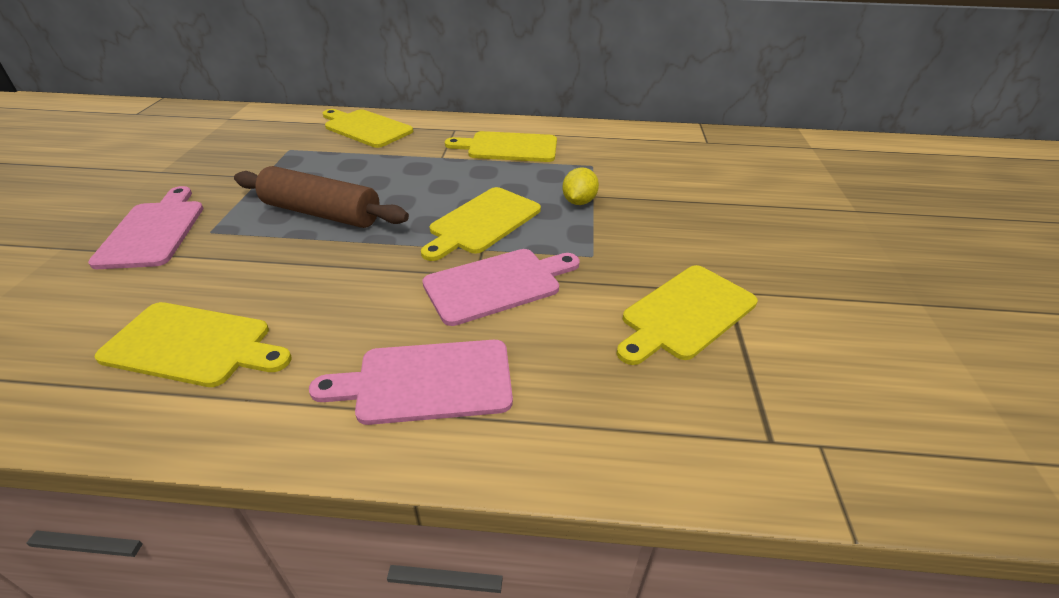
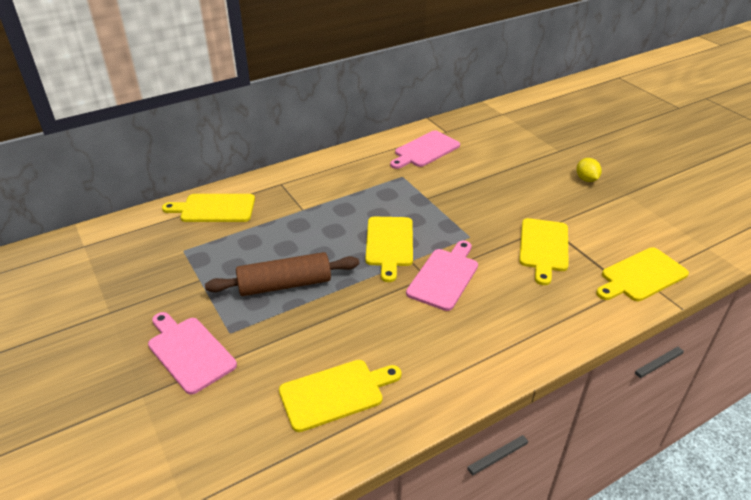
camera: 35 degrees left, 0 degrees up
(426, 381) = (475, 341): pink cutting board -> pink cutting board (425, 150)
(508, 147) = (336, 184): yellow cutting board -> yellow cutting board (641, 276)
(579, 202) = (424, 206): yellow lemon -> yellow lemon (586, 179)

